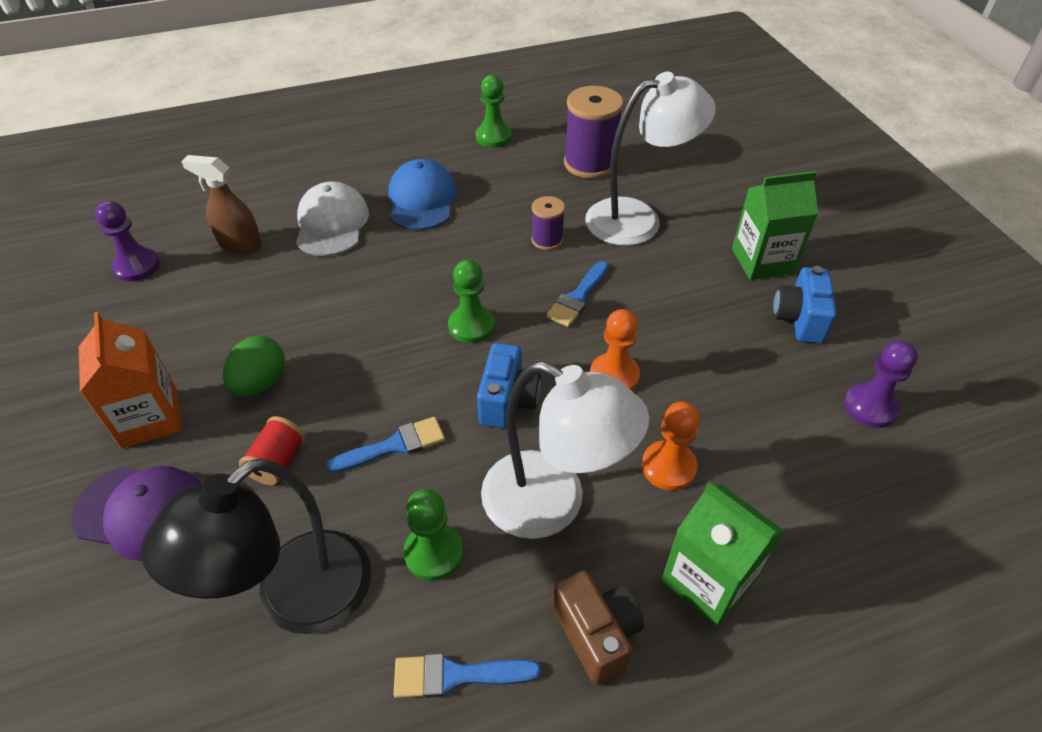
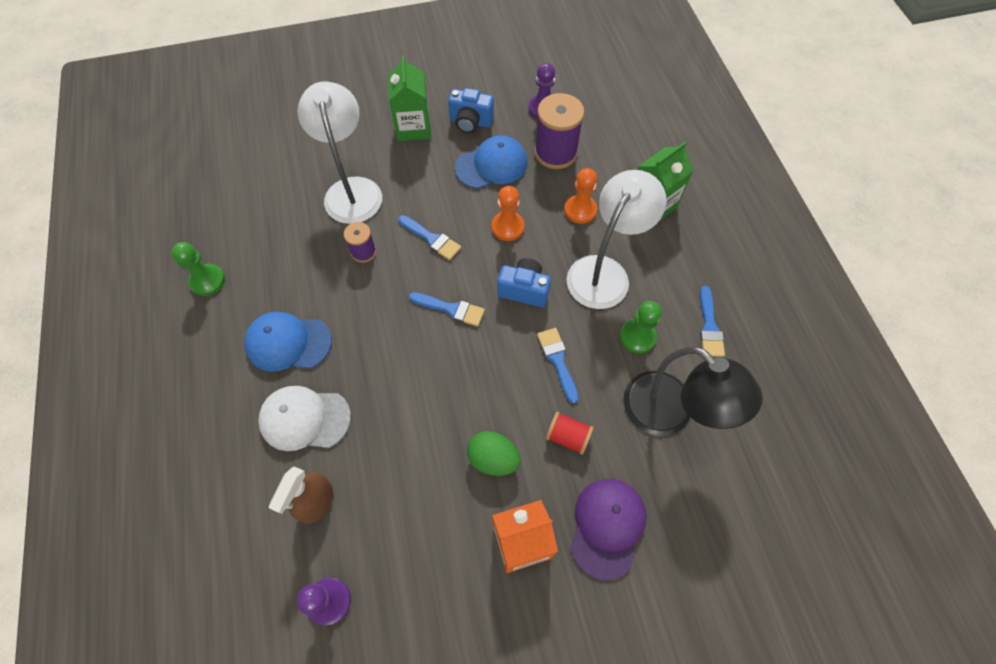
camera: 85 degrees left, 15 degrees up
(471, 326) = (451, 309): green pawn -> blue brush
(590, 163) = (271, 211): purple spool -> purple spool (555, 153)
(596, 634) = (683, 259): brown camera -> none
(724, 349) = (492, 165): none -> blue cap

